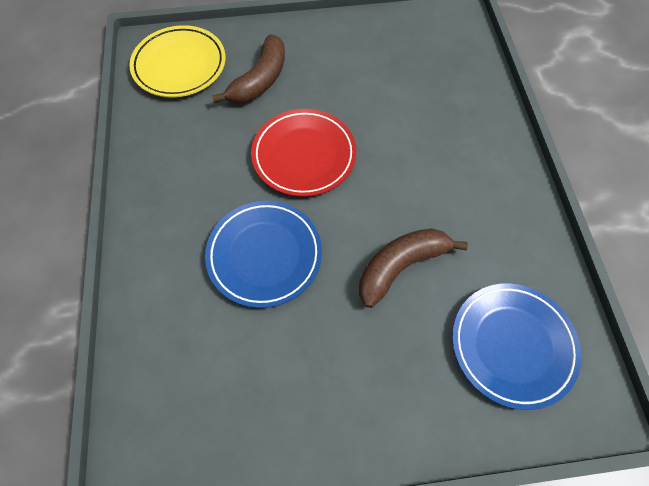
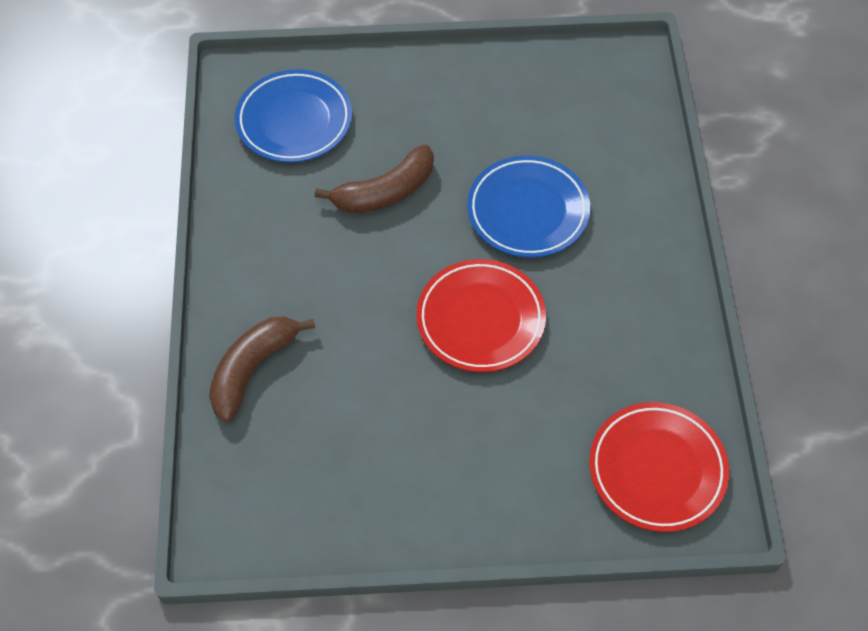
camera: 175 degrees left, 5 degrees down
(180, 66) = (657, 469): yellow plate -> red plate
(260, 80) = (538, 436): brown banana -> brown banana (253, 369)

